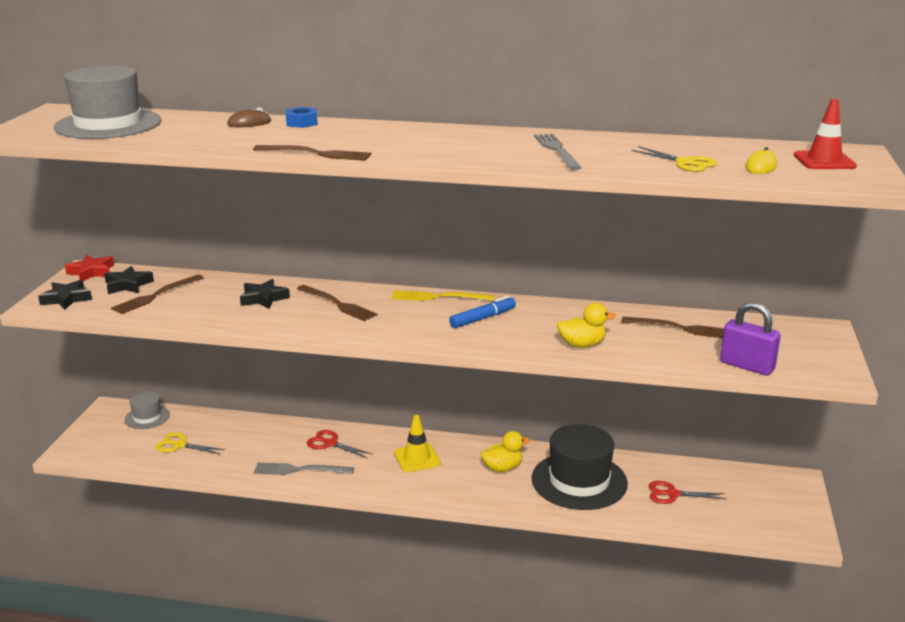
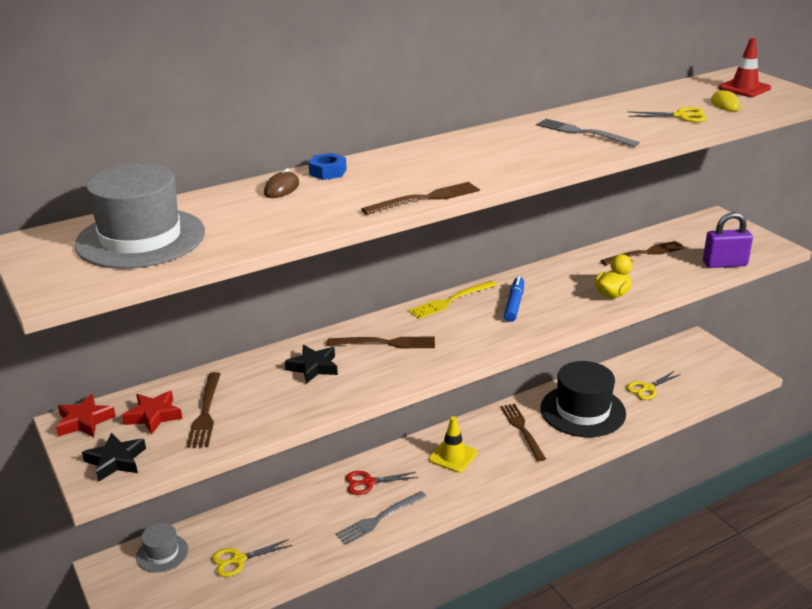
camera: 40 degrees left, 5 degrees up
(128, 285) = (154, 416): black star -> red star
(502, 468) = (522, 429): yellow duck -> brown fork
(672, 494) = (647, 388): red scissors -> yellow scissors

